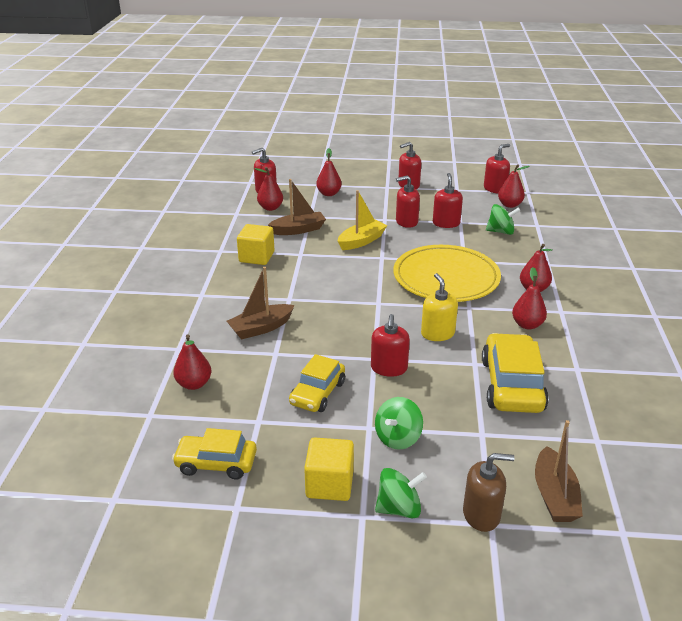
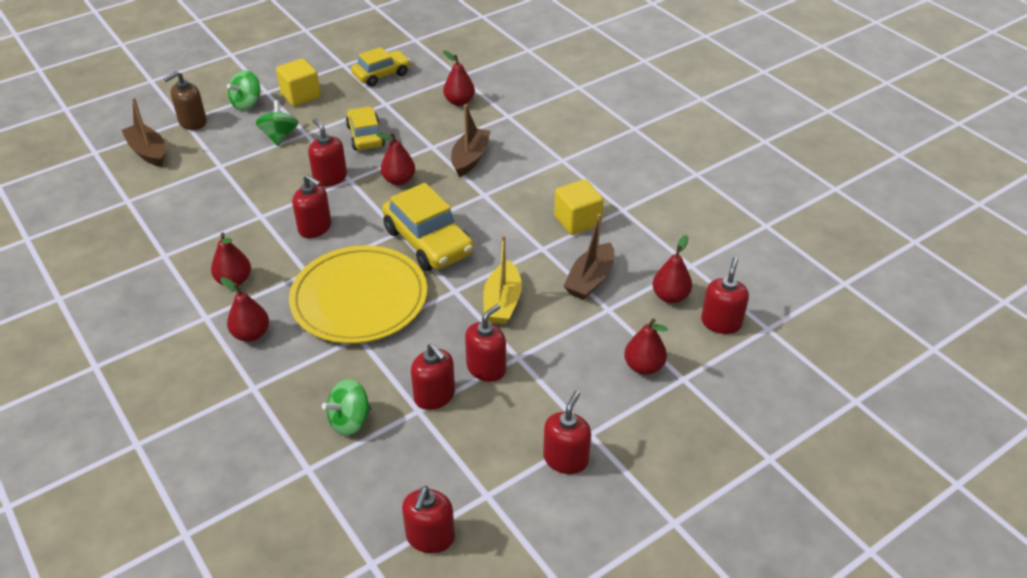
camera: 140 degrees right, 10 degrees up
(437, 333) = (315, 228): yellow soap dispenser -> red soap dispenser
(509, 205) = (377, 500): red pear -> red pear (399, 180)
(512, 385) = (217, 212): yellow car -> yellow car (428, 242)

